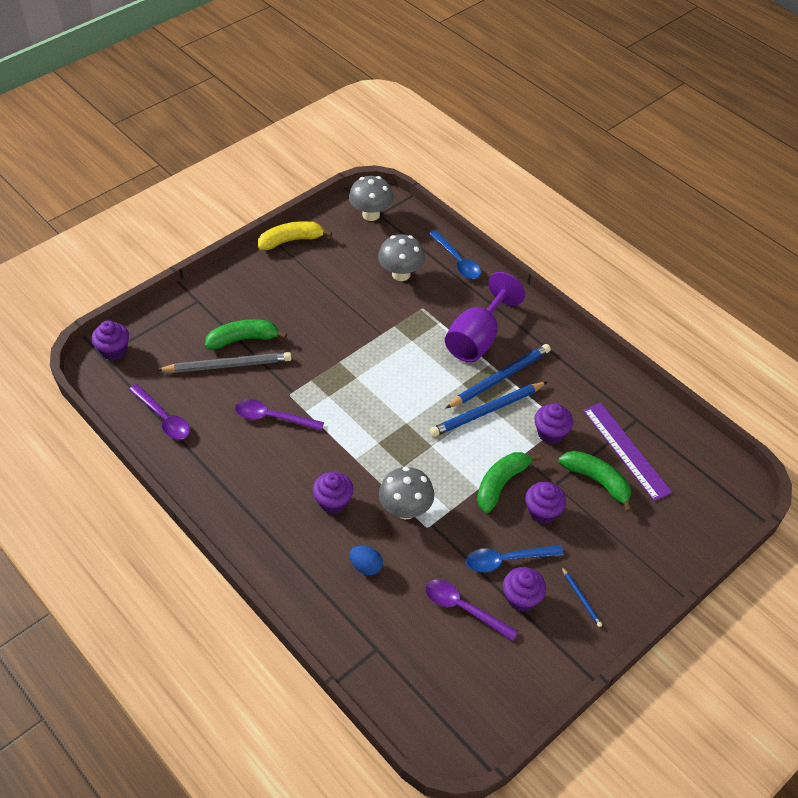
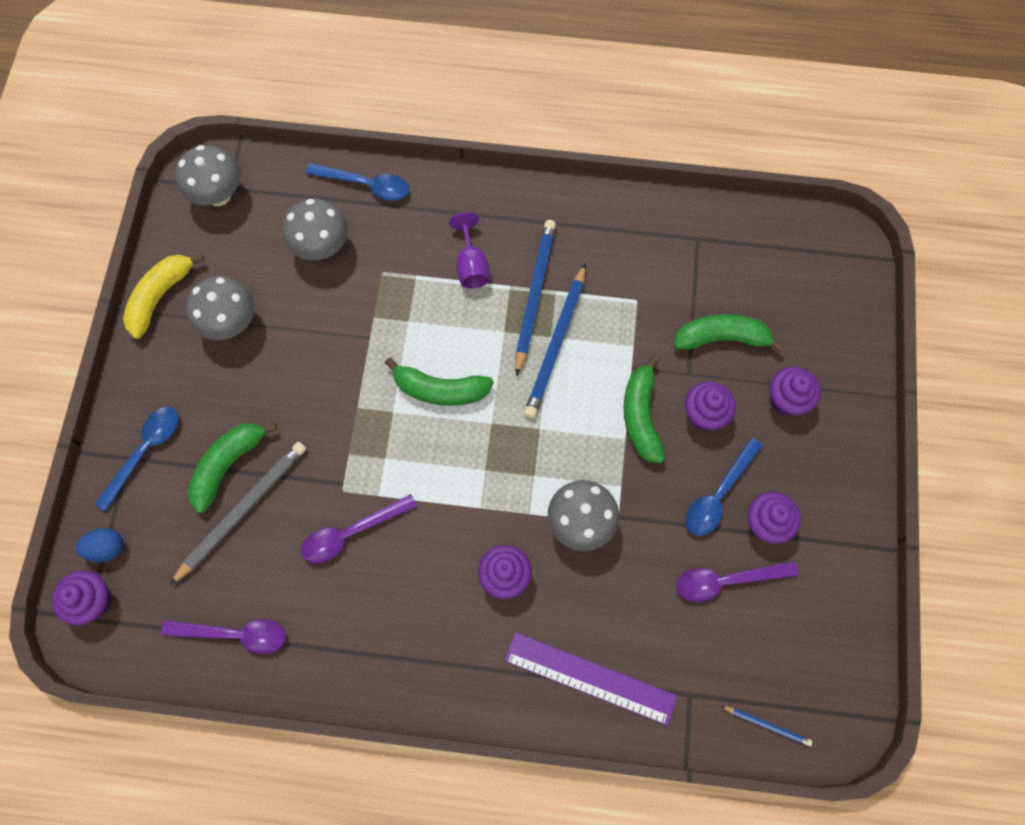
camera: 40 degrees left, 20 degrees up
(209, 304) = (145, 451): none -> blue spoon
(314, 276) = (231, 323): none -> grey mushroom
(366, 566) = (601, 618): blue egg -> blue egg (107, 548)
(394, 385) = (440, 389): none -> green banana
(477, 338) = (471, 265): purple goblet -> purple goblet, size x0.56
(551, 433) = (636, 319): purple cupcake -> purple cupcake (786, 399)
(581, 598) = (814, 476): blue pencil -> blue pencil (767, 725)
(626, 450) = (718, 282): purple ruler -> purple ruler (590, 678)

